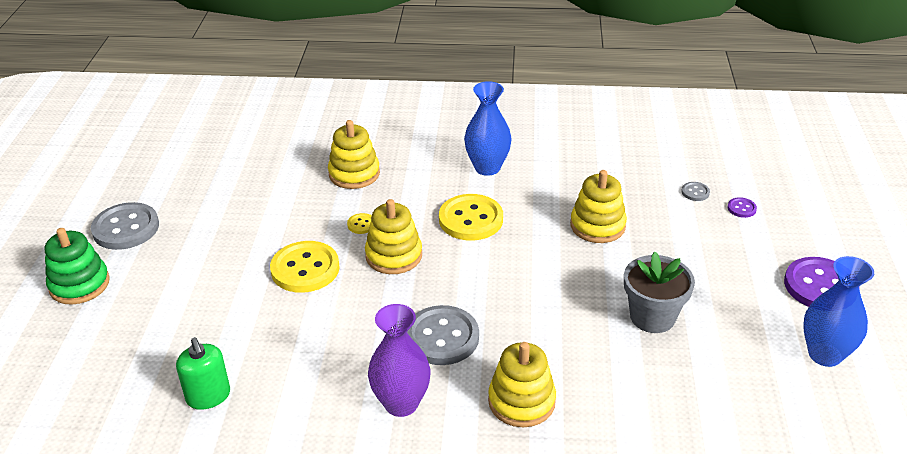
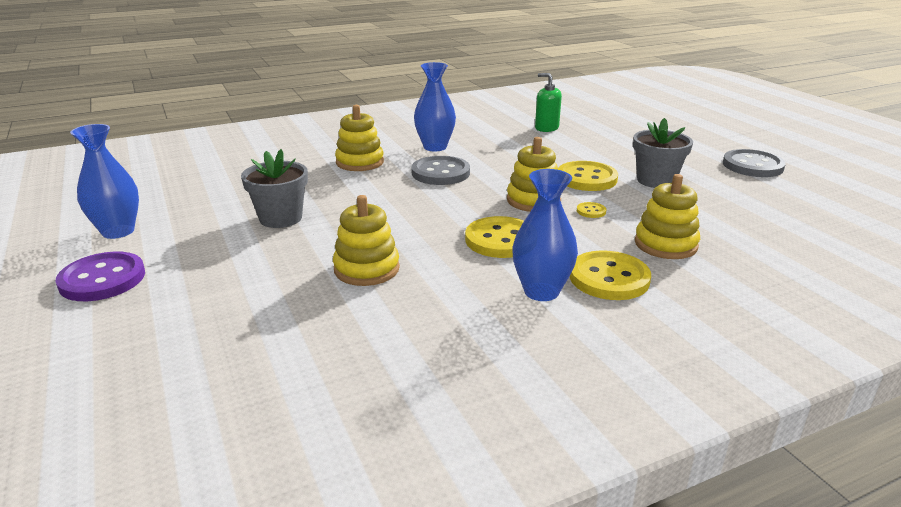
camera: 150 degrees right, 10 degrees down
(79, 284) = (709, 140): green stacking toy -> none
(248, 241) = (656, 180): none -> grey flower pot
(401, 403) = (435, 147): purple vase -> blue vase
(431, 162) = (609, 278): none -> yellow button
(695, 192) = (256, 340): grey button -> none
(741, 208) = (188, 337): purple button -> none

